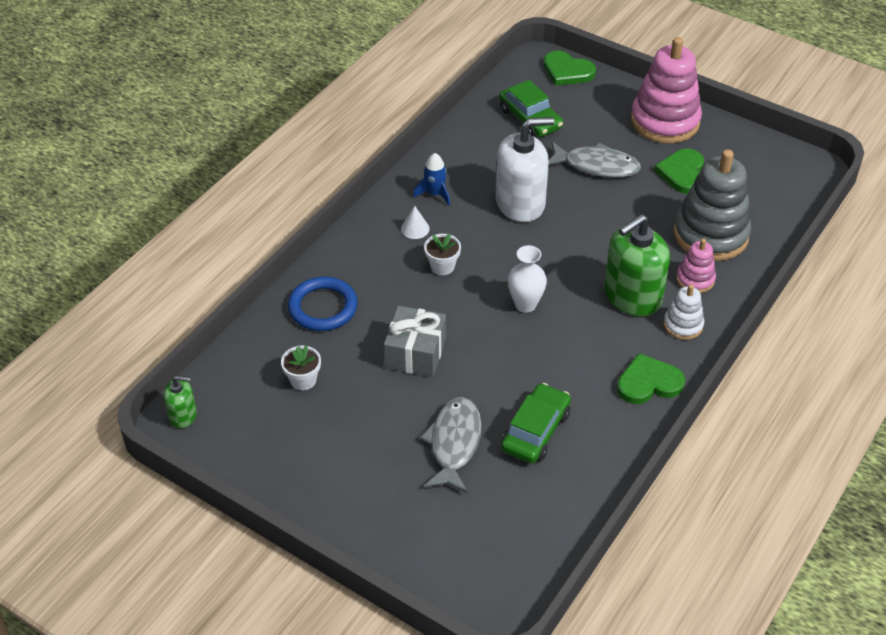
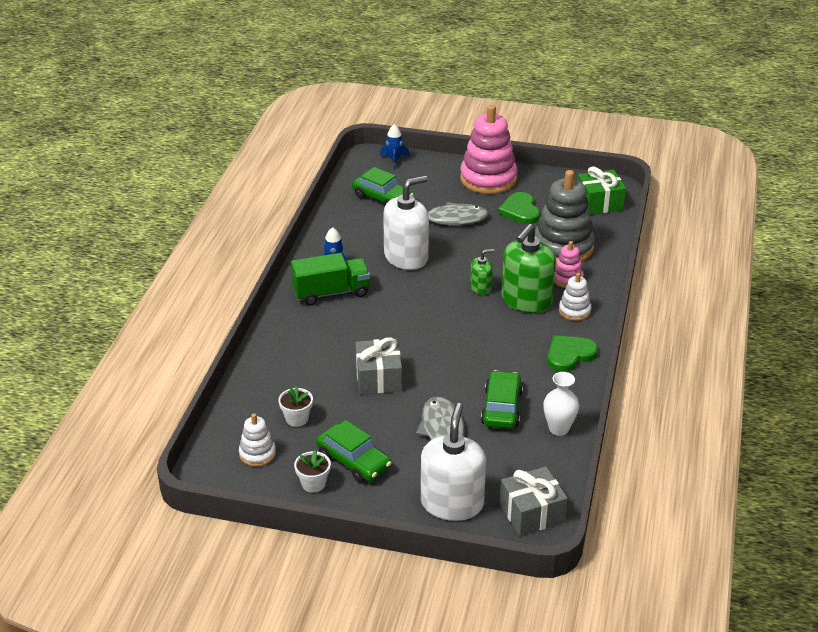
camera: 20 degrees left, 10 degrees down
(183, 415) = (208, 468): green soap dispenser -> green soap dispenser (481, 288)
(241, 412) = (257, 454): none -> white stacking toy
(323, 307) = (285, 364): blue ring -> none
(339, 451) = (354, 461): none -> green car
(415, 228) = (331, 293): white cone -> green truck
(420, 539) = (452, 503): none -> white soap dispenser
(442, 266) = (367, 314): white flower pot -> white flower pot (313, 484)
(504, 580) = (531, 513): none -> grey gift
(525, 304) = (447, 325): white vase -> white vase (558, 429)
(567, 71) = (394, 160): green heart -> blue rocket
(784, 185) = (599, 203): none -> green gift

